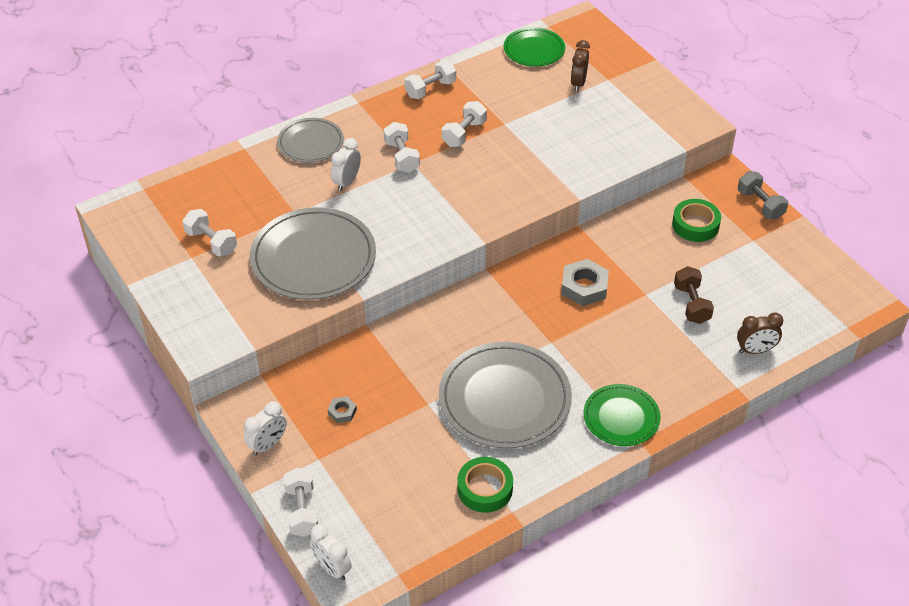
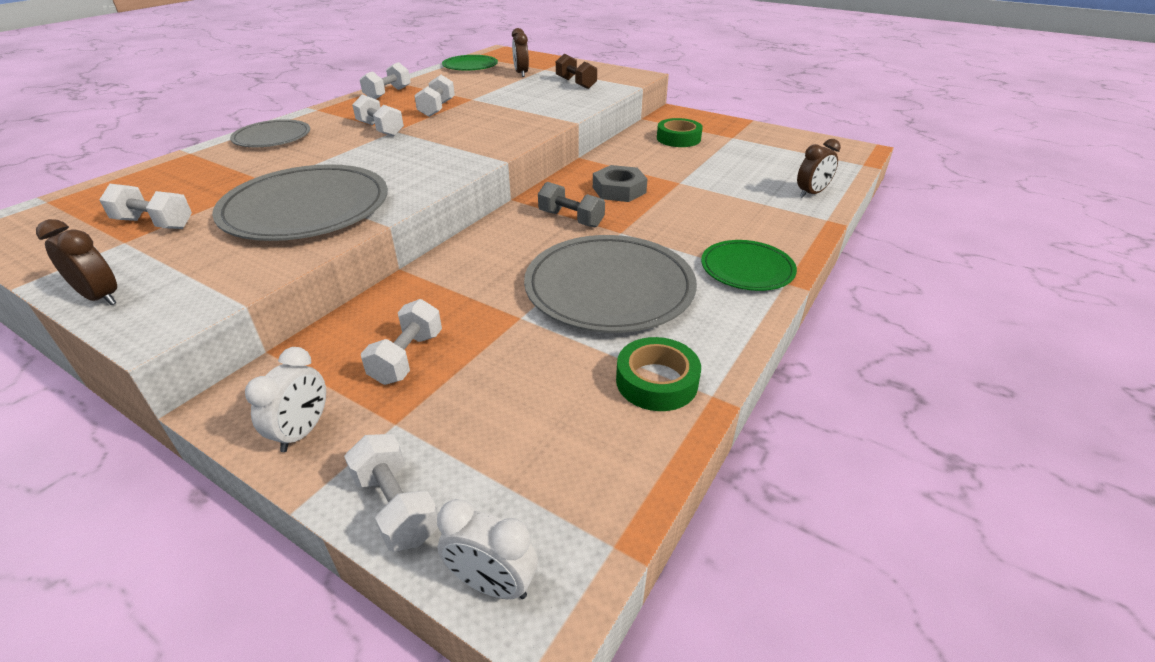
camera: 25 degrees left, 10 degrees down
(176, 312) = (101, 297): none -> brown clock
(342, 412) = (407, 357): grey nut -> white dumbbell
(347, 182) = (326, 152): white clock -> none
(691, 304) = (725, 179): brown dumbbell -> brown dumbbell (576, 83)
(760, 204) = (716, 120): grey dumbbell -> grey dumbbell (571, 219)

